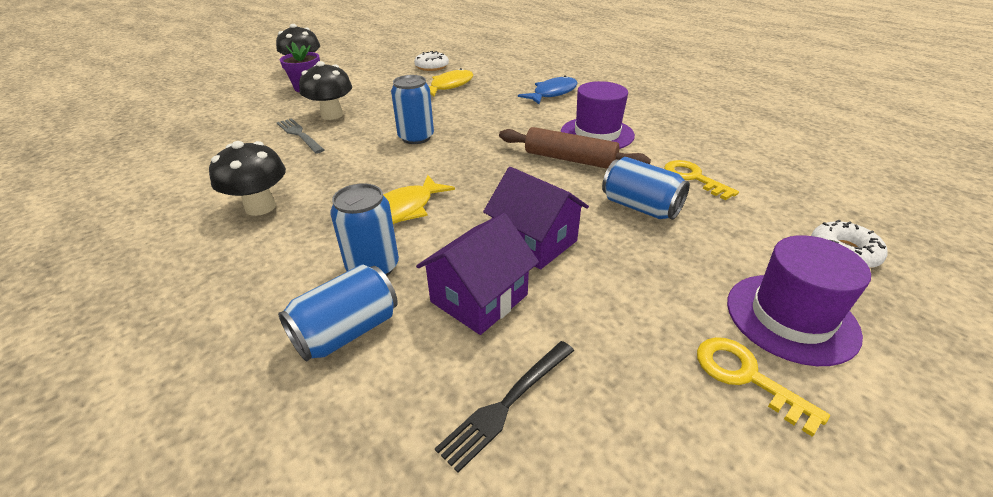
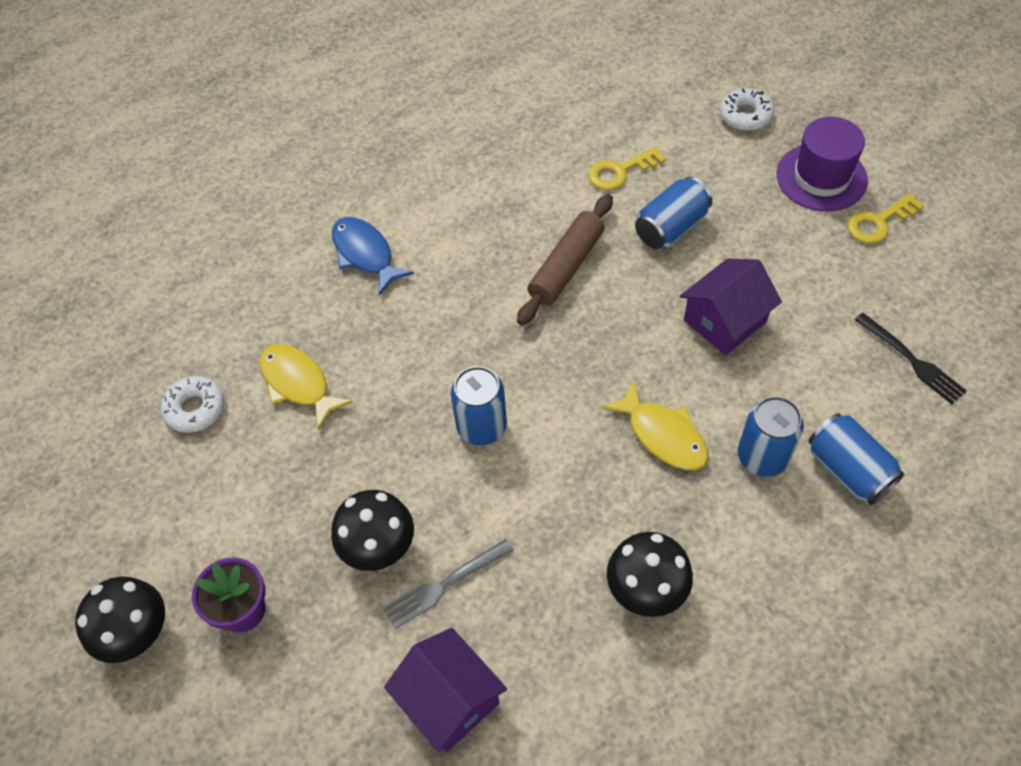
camera: 80 degrees left, 20 degrees up
(479, 298) = (805, 371): purple house -> purple house (449, 700)
(597, 134) = (505, 229): purple hat -> none

